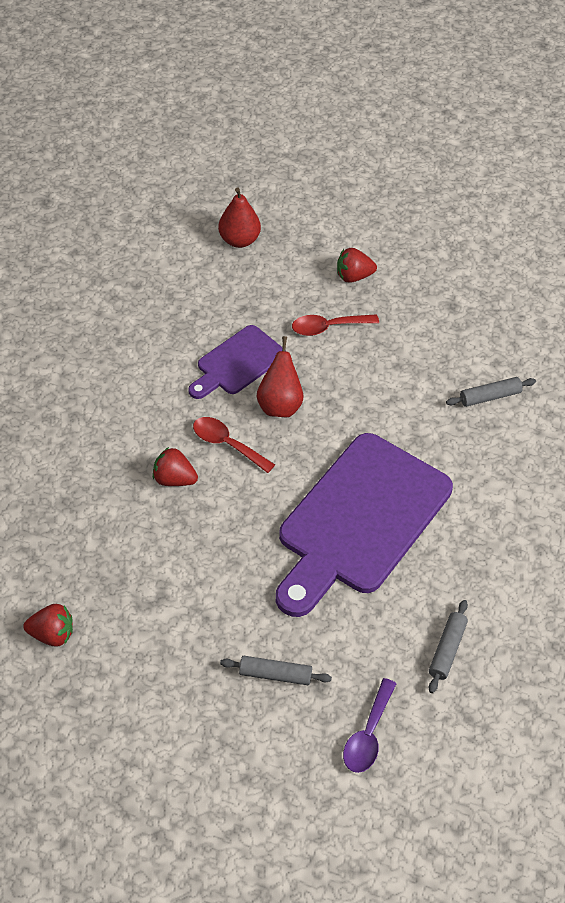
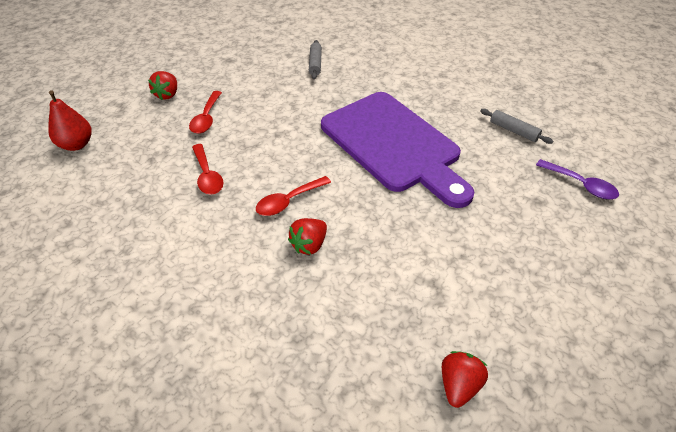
camera: 70 degrees left, 5 degrees down
(237, 363) = (207, 175): purple cutting board -> red spoon
(275, 674) = (524, 223): grey rolling pin -> none
(280, 405) = (265, 161): red pear -> none

